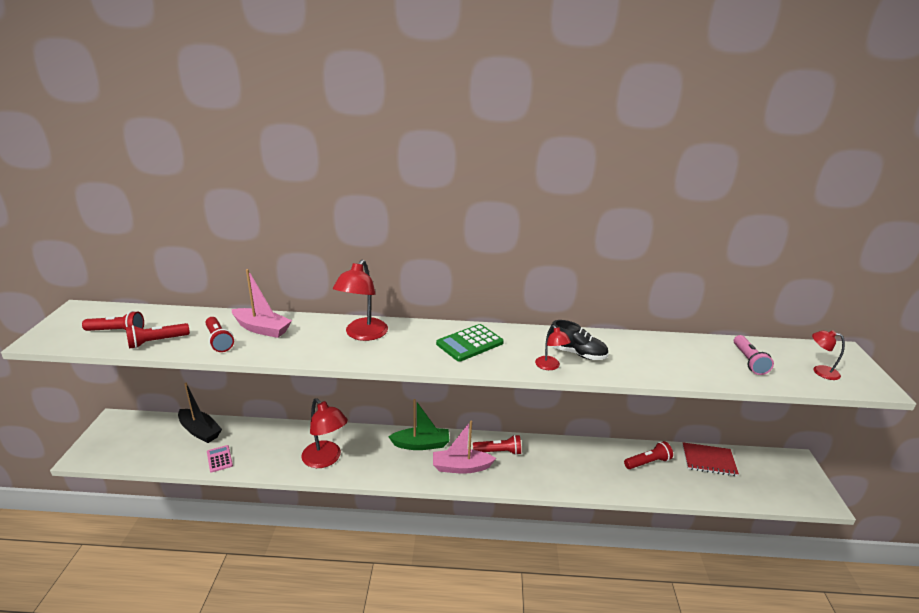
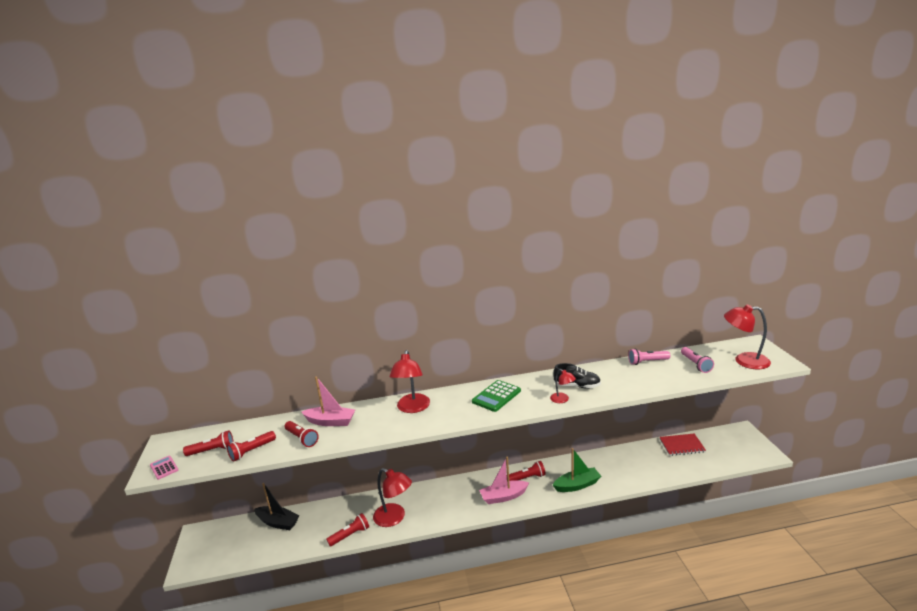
camera: 10 degrees left, 5 degrees down
(219, 459) = (306, 540): pink calculator -> pink calculator (164, 468)
(421, 444) = (465, 487): green boat -> green boat (577, 485)
(648, 462) = (639, 458): red flashlight -> red flashlight (350, 535)
(683, 344) = (647, 362): none -> pink flashlight
(820, 371) = (744, 361): red lamp -> red lamp, size x1.84

